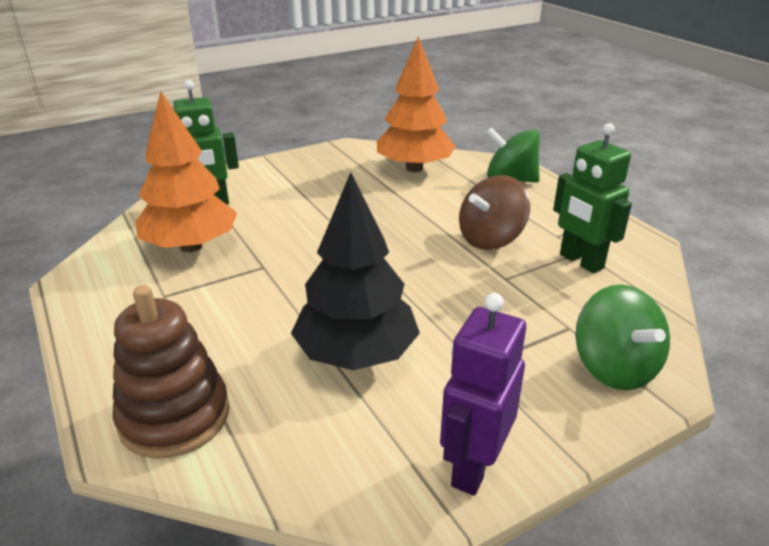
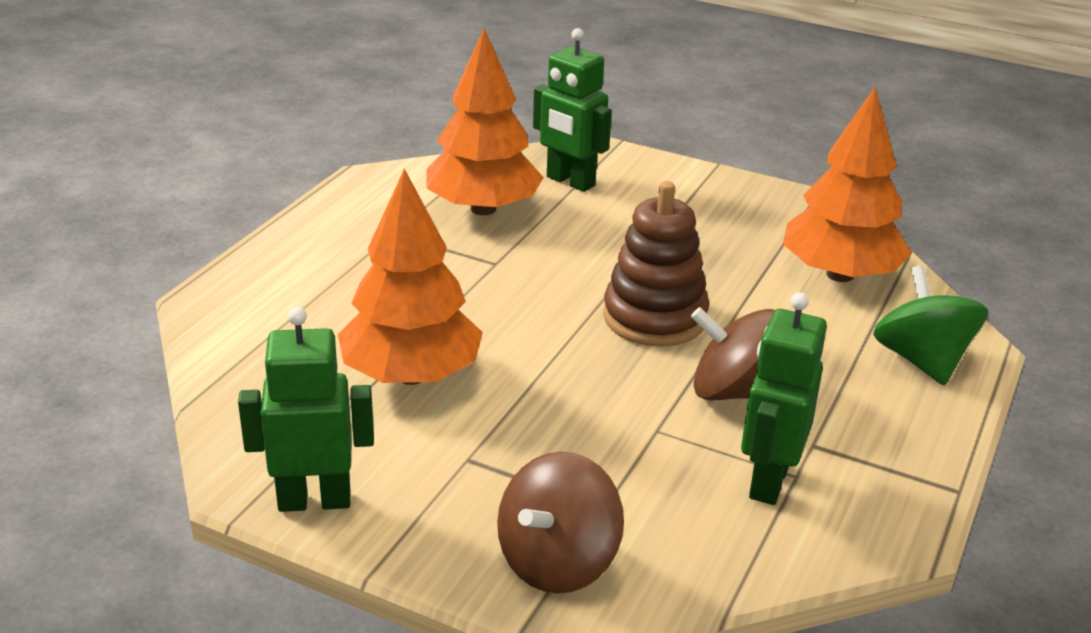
camera: 55 degrees right, 0 degrees up
(174, 416) = (246, 314): brown stacking toy -> brown stacking toy (654, 317)
(356, 354) = (411, 375): black tree -> orange tree
(473, 467) = (314, 500): purple robot -> green robot
(614, 367) = (557, 561): green spinning top -> brown spinning top

